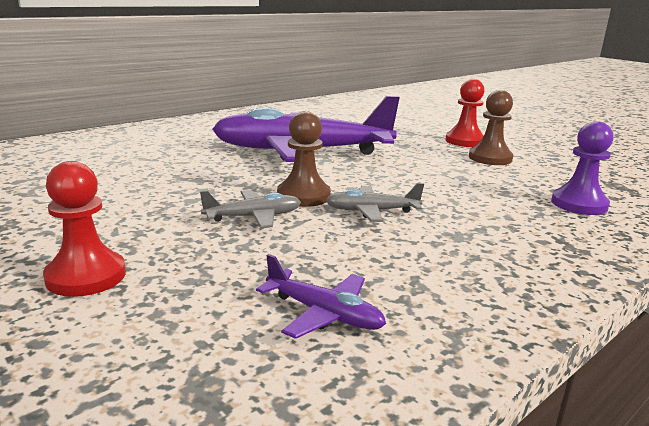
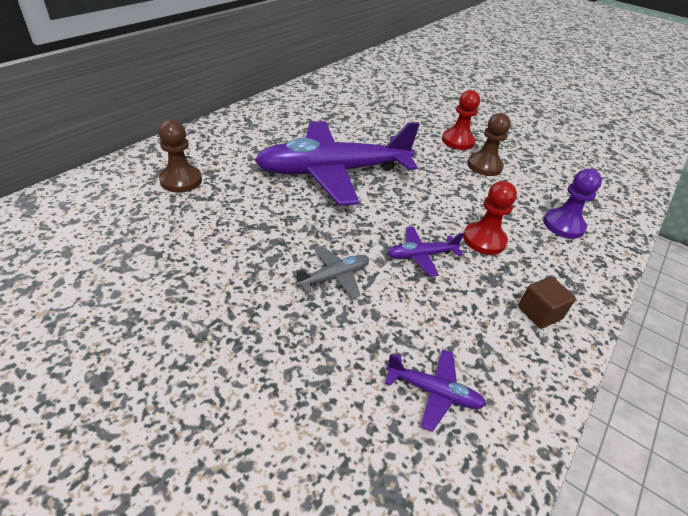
camera: 15 degrees left, 20 degrees up
(86, 276) = (239, 379): red pawn -> red pawn (484, 240)
(303, 196) = (361, 241): brown pawn -> brown pawn (181, 180)
(371, 211) = (421, 255): grey plane -> purple plane
(512, 266) = (539, 313): none -> brown cube

